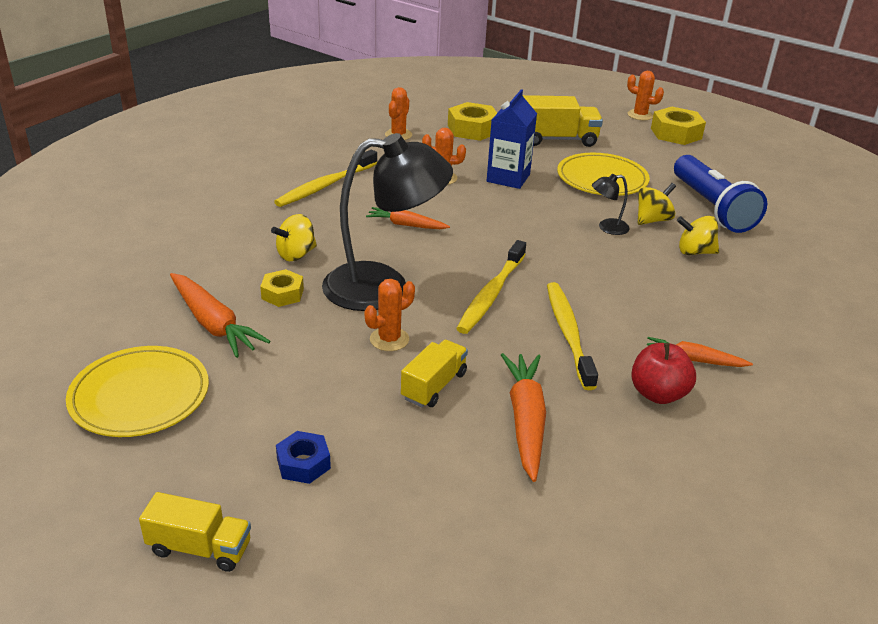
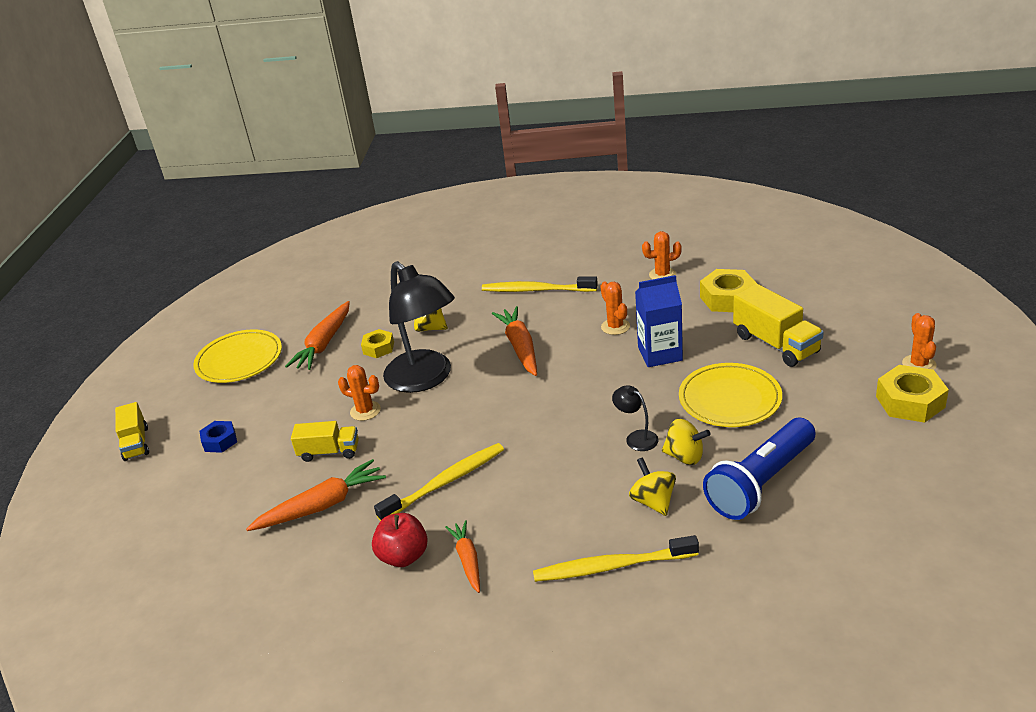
camera: 65 degrees right, 0 degrees up
(406, 225) = (520, 347): orange carrot -> orange carrot, size x1.59
(491, 294) = (463, 426): yellow toothbrush -> yellow toothbrush (611, 566)

